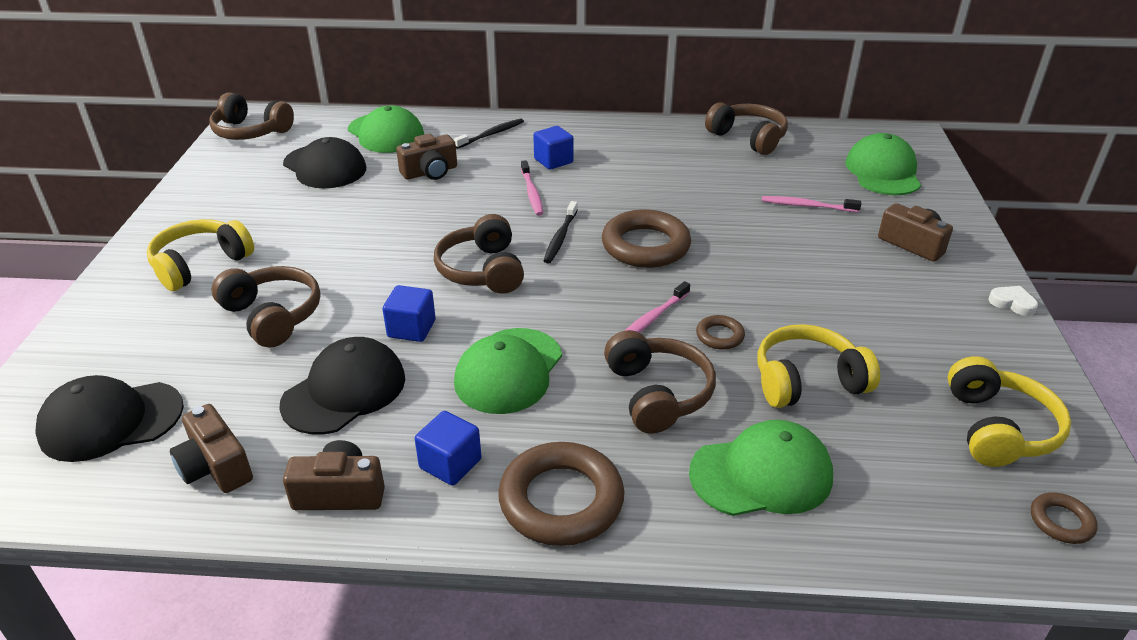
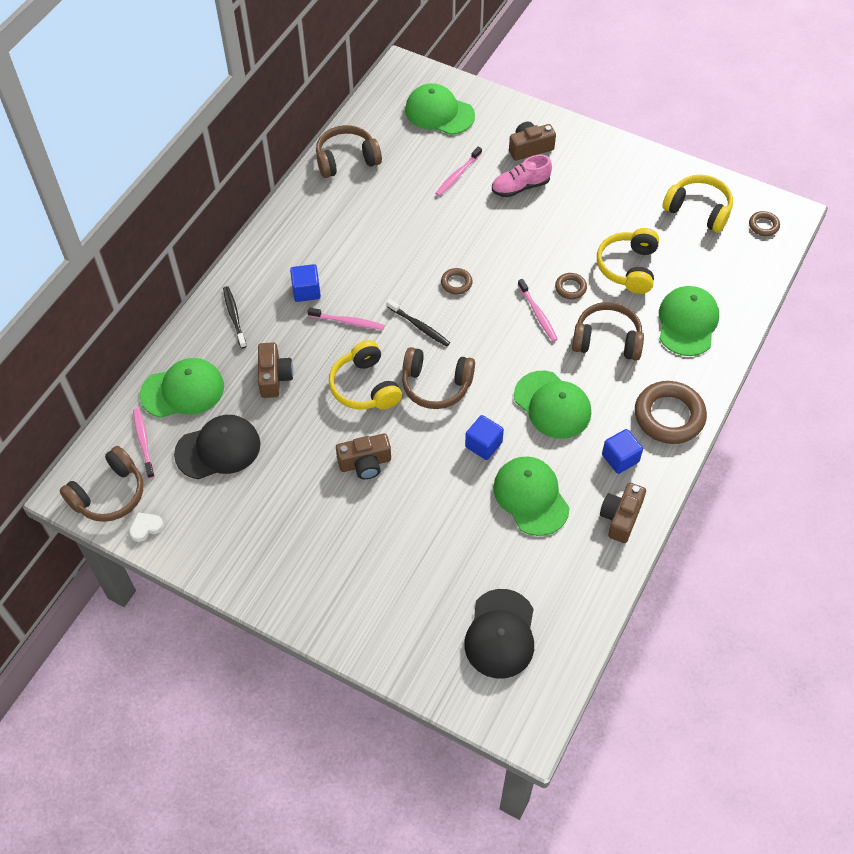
camera: 65 degrees left, 20 degrees up
(200, 265) = (331, 562): yellow headphones -> yellow headphones (365, 386)
(215, 467) = (571, 578): brown camera -> brown camera (365, 463)
(272, 316) = (427, 524): brown headphones -> none
(316, 131) = (143, 442): none -> pink toothbrush
(344, 391) = (531, 497): black cap -> green cap
(645, 246) = (456, 283): brown ring -> brown ring, size x0.48
(842, 253) = (520, 187): none -> pink shoe
(1012, 303) = (608, 140): white heart -> white heart (146, 528)

